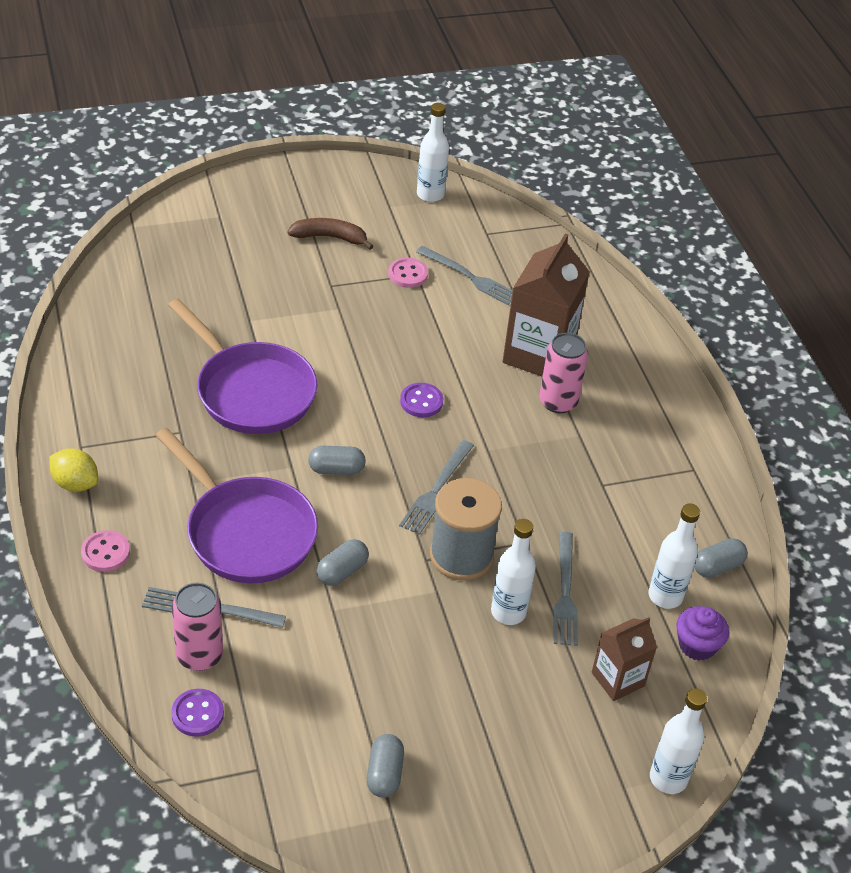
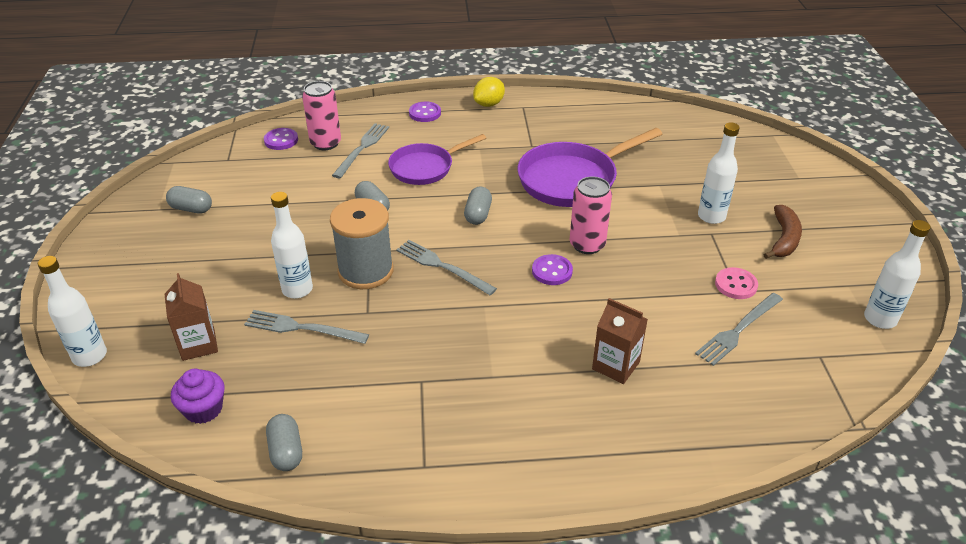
camera: 105 degrees right, 5 degrees down
(105, 552) = (425, 113): pink button -> purple button
(246, 532) = (425, 168): purple pan -> purple pan, size x0.66
(538, 354) = (615, 365): brown carton -> brown carton, size x0.57
(558, 402) = (542, 368): pink can -> pink can (587, 245)
(665, 596) = (269, 399): white bottle -> white bottle (711, 216)

